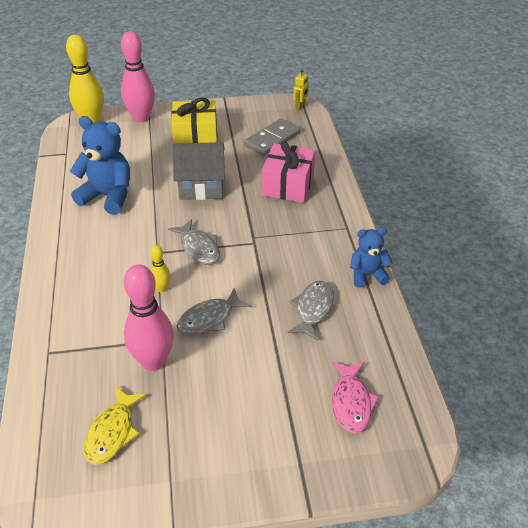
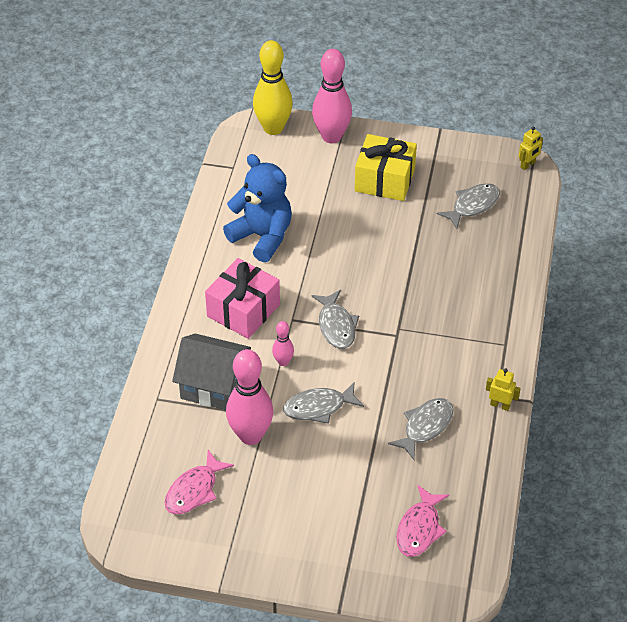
camera: 20 degrees right, 5 degrees up
(112, 432) = (194, 490): yellow fish -> pink fish
(161, 288) = (283, 362): yellow bowling pin -> pink bowling pin
(201, 186) = (366, 250): grey house -> grey house (213, 386)
(272, 139) = (472, 205): grey domino -> grey fish
(288, 185) = (464, 273): pink gift -> pink gift (243, 310)
(367, 275) = (500, 405): blue teddy bear -> yellow robot

